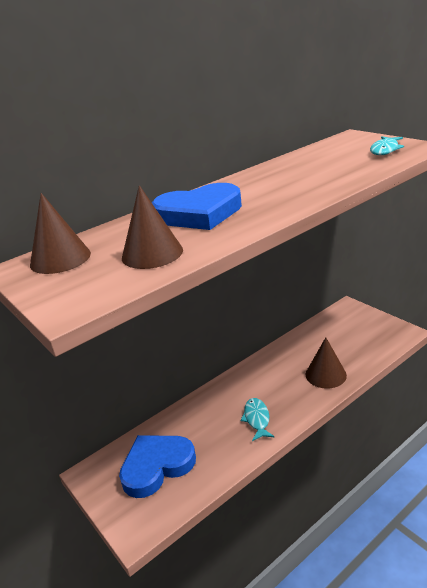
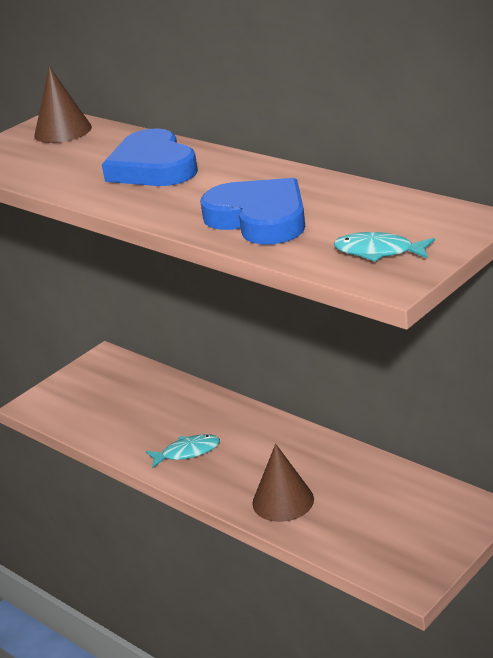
camera: 80 degrees right, 0 degrees up
(152, 253) = (57, 167): brown cone -> none
(156, 466) = (112, 396): blue heart -> blue heart (259, 219)

